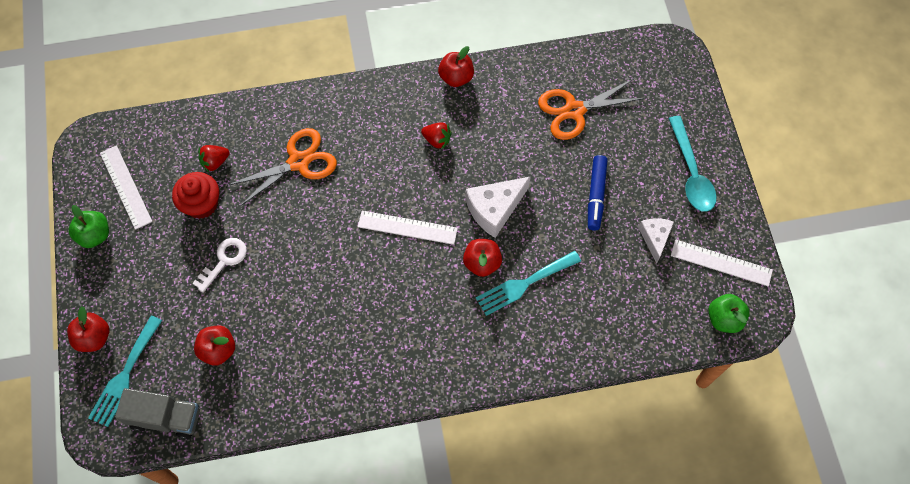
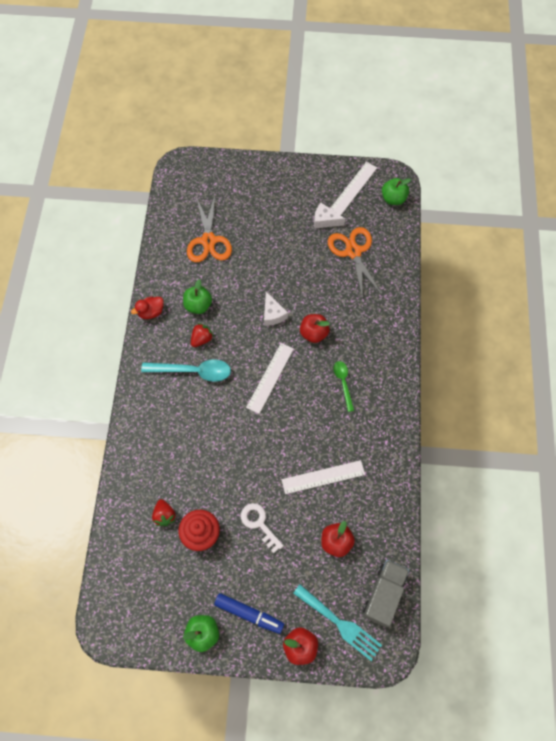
camera: 75 degrees left, 0 degrees up
(125, 187) = (163, 598): white ruler -> white ruler (323, 477)
(298, 162) = (187, 447): orange scissors -> orange scissors (353, 252)
(423, 313) = (343, 383): none -> green spoon
(456, 77) = (151, 312): red apple -> red duck
(480, 124) = (198, 305): none -> green apple
(494, 209) = (272, 314): white cheese -> white cheese, size x0.64
(524, 284) = (337, 310): turquoise fork -> none
(596, 195) = (282, 246): blue marker -> blue marker (249, 614)
(691, 172) = (282, 184): turquoise spoon -> turquoise spoon (193, 371)

